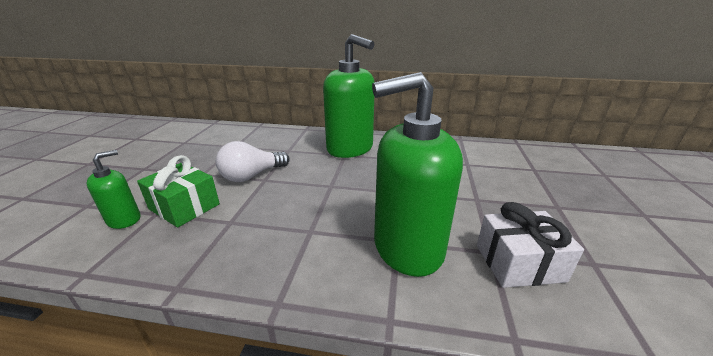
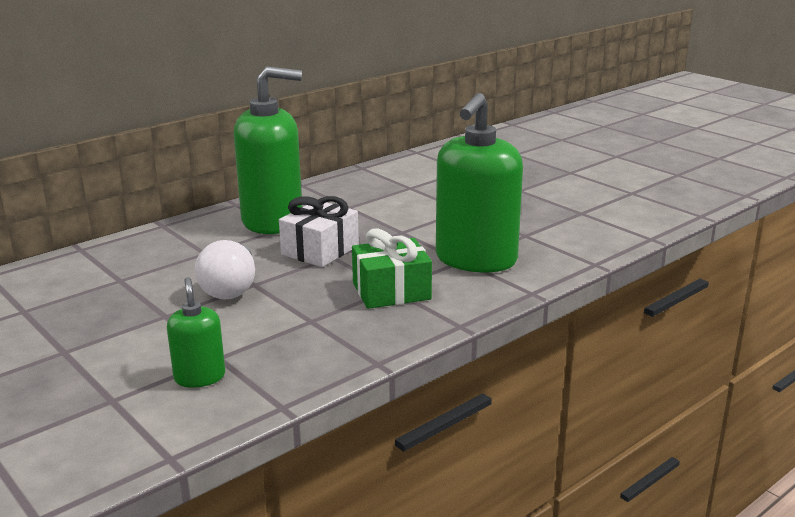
camera: 50 degrees left, 5 degrees down
(184, 206) = (233, 339): green gift -> green gift (391, 291)
(519, 263) = (547, 232): white gift -> white gift (320, 250)

